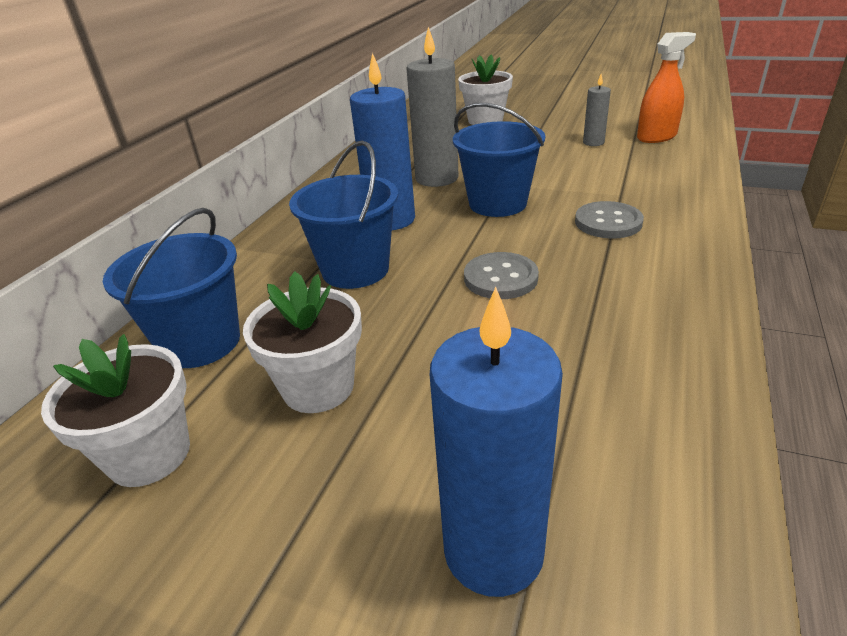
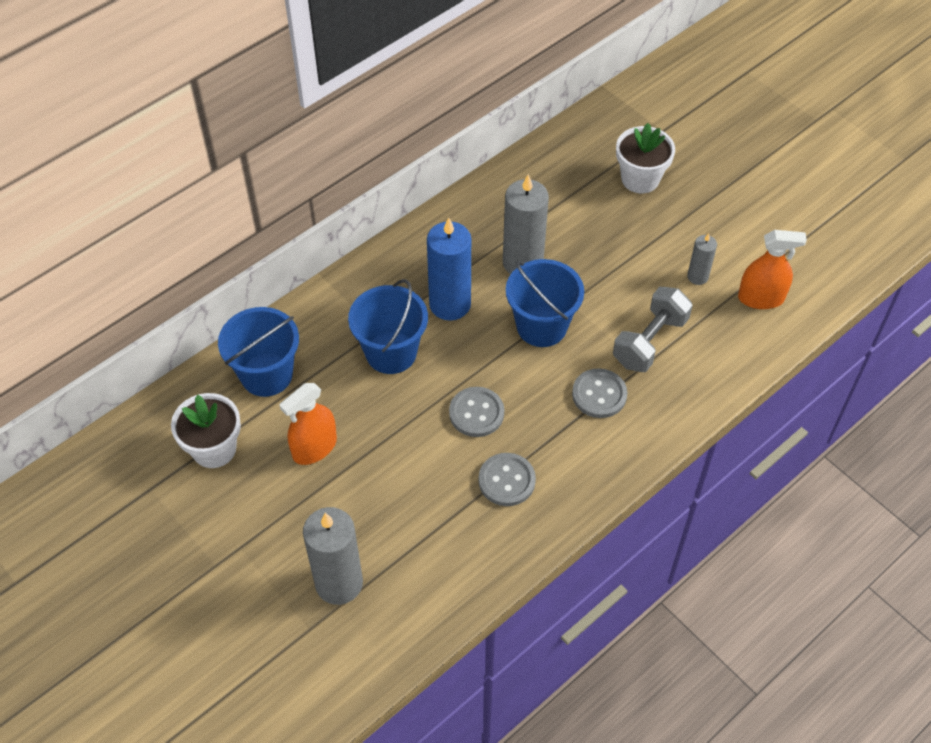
camera: 25 degrees right, 20 degrees up
(318, 387) = (314, 448): white flower pot -> orange spray bottle
(493, 550) = (339, 583): blue candle -> grey candle
(601, 316) = (506, 480): none -> grey button
(606, 181) = (649, 341): none -> grey dumbbell

